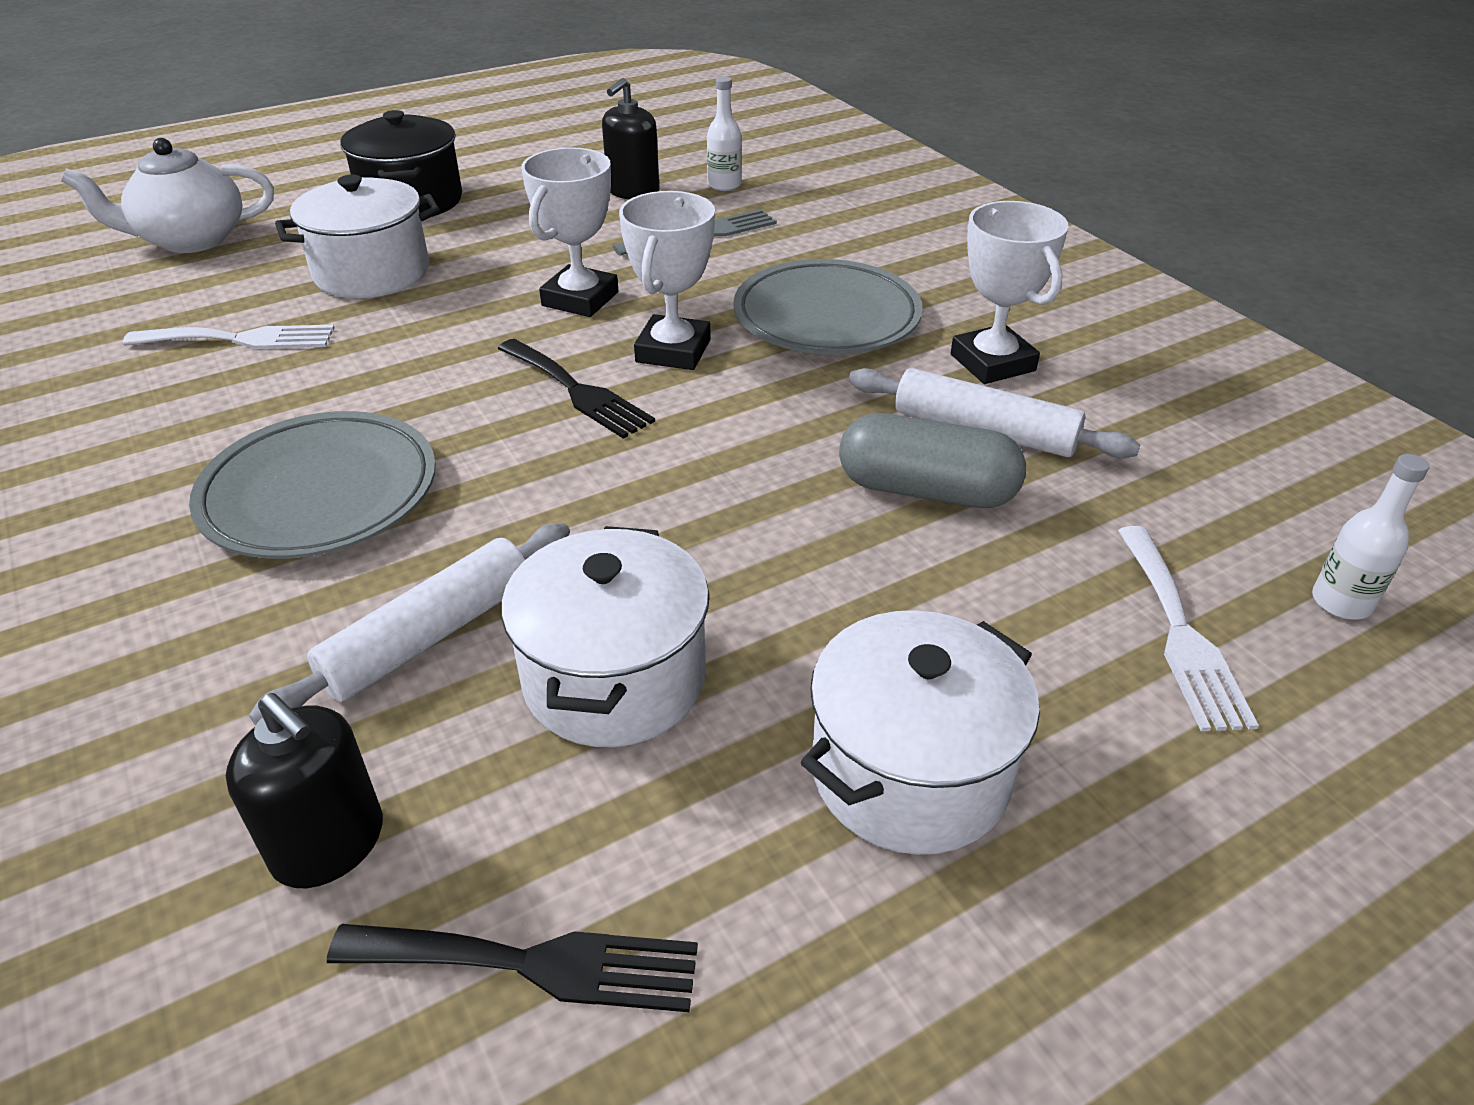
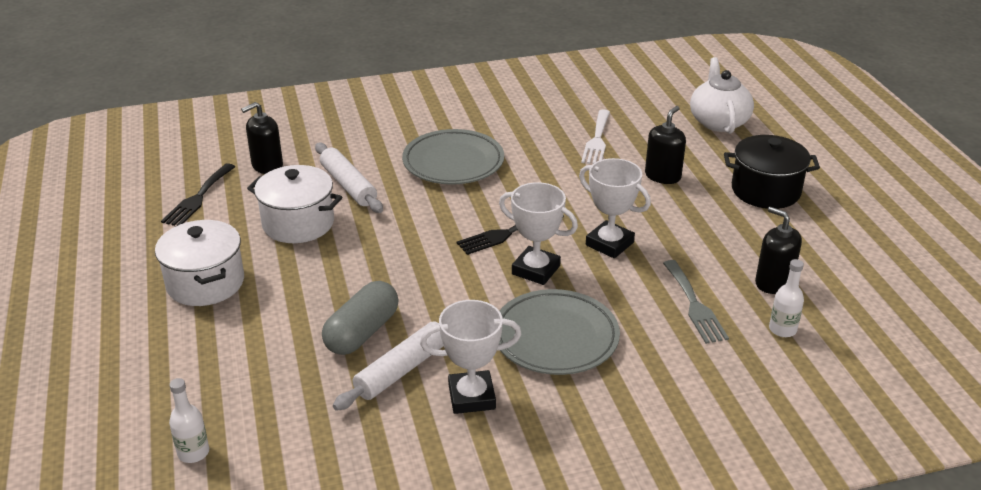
camera: 105 degrees right, 5 degrees down
(372, 273) = (662, 176): white pot -> black soap dispenser
(1180, 633) = (215, 384): white fork -> none

